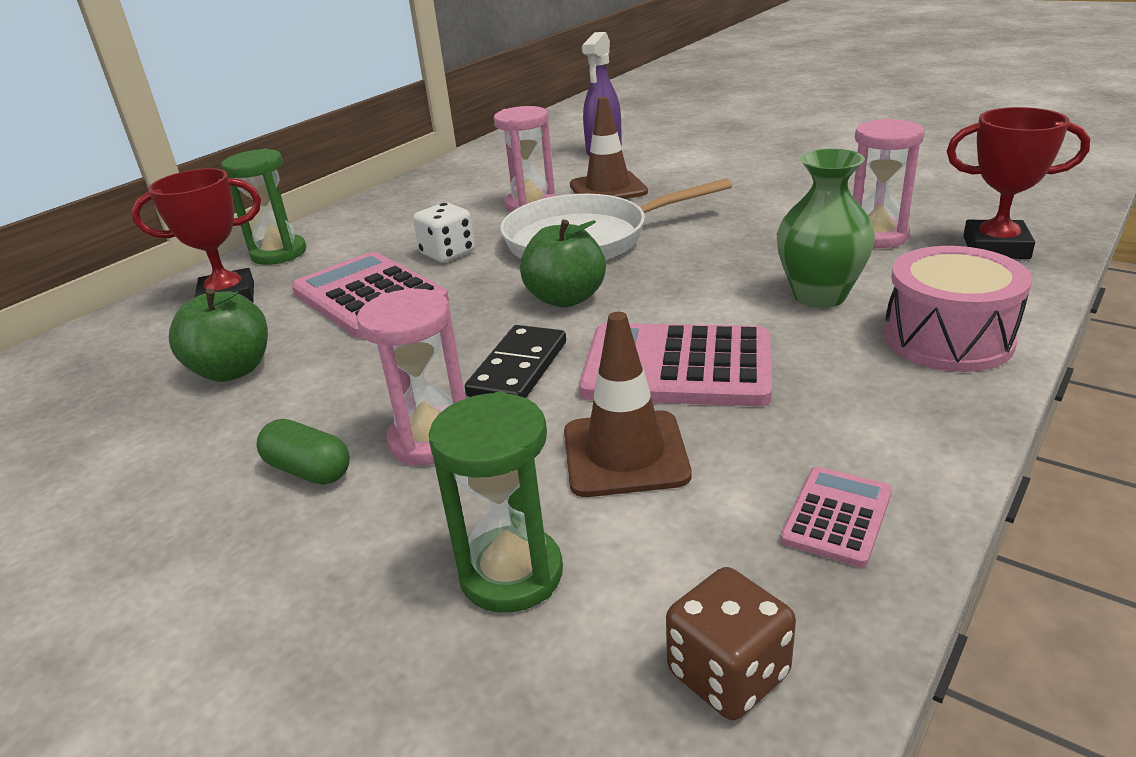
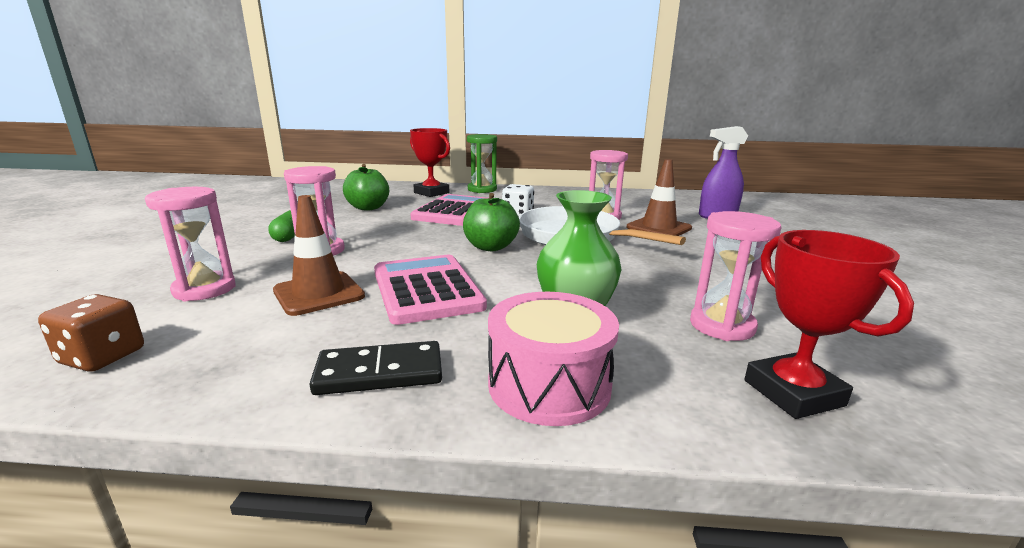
camera: 55 degrees right, 10 degrees down
(511, 574) = (204, 289): green hourglass -> pink hourglass
(518, 369) = (400, 253): black domino -> black domino (380, 372)
(837, 516) = (256, 368): pink calculator -> none

